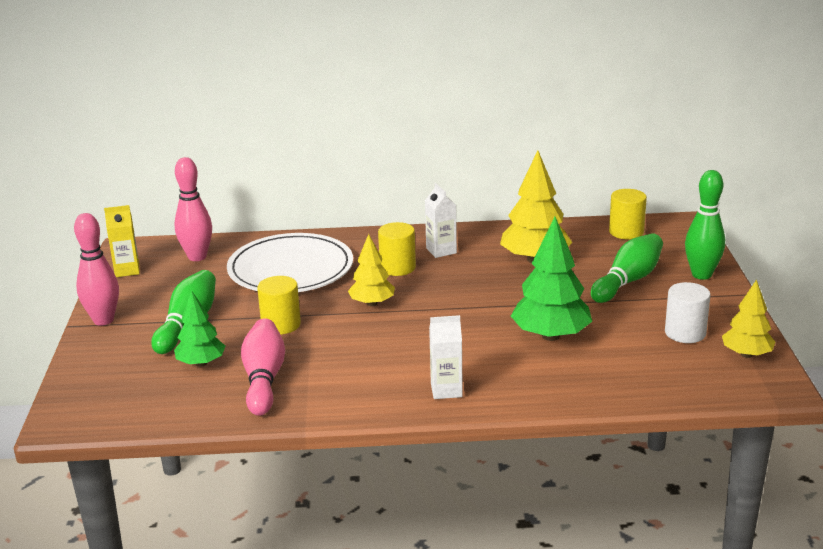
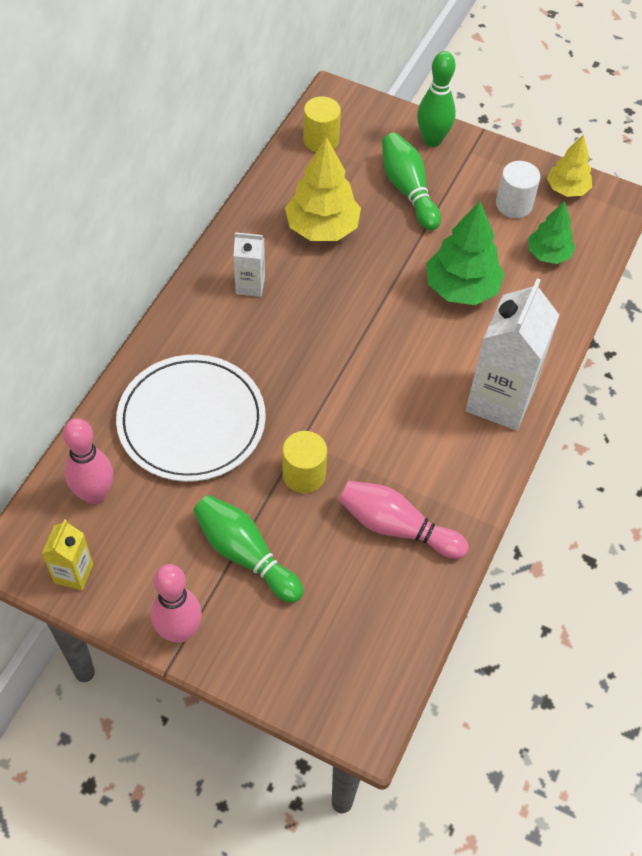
camera: 65 degrees left, 30 degrees up
(201, 363) = (333, 569): green tree -> green tree (548, 254)
(372, 303) = (314, 385): yellow tree -> none
(397, 267) = (258, 334): yellow cylinder -> none
(446, 390) = (500, 400): white carton -> white carton, size x1.99

